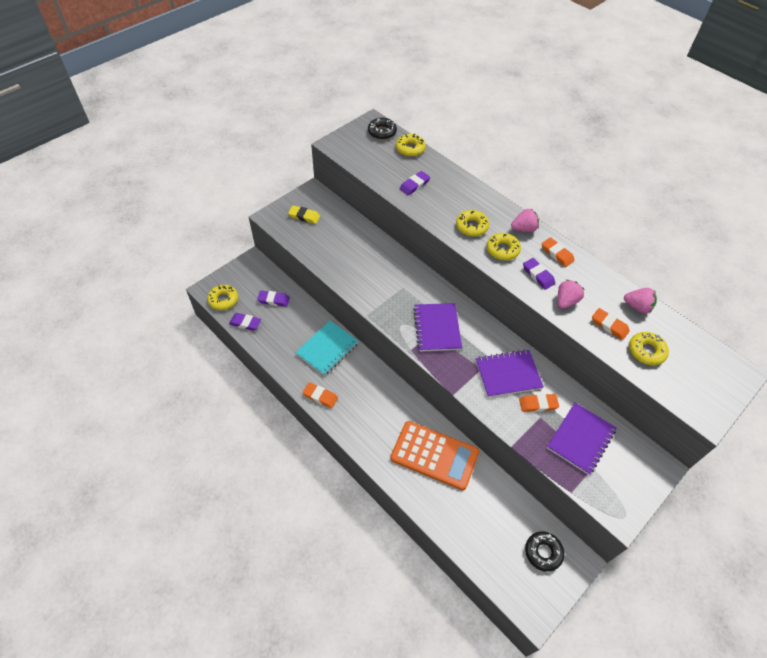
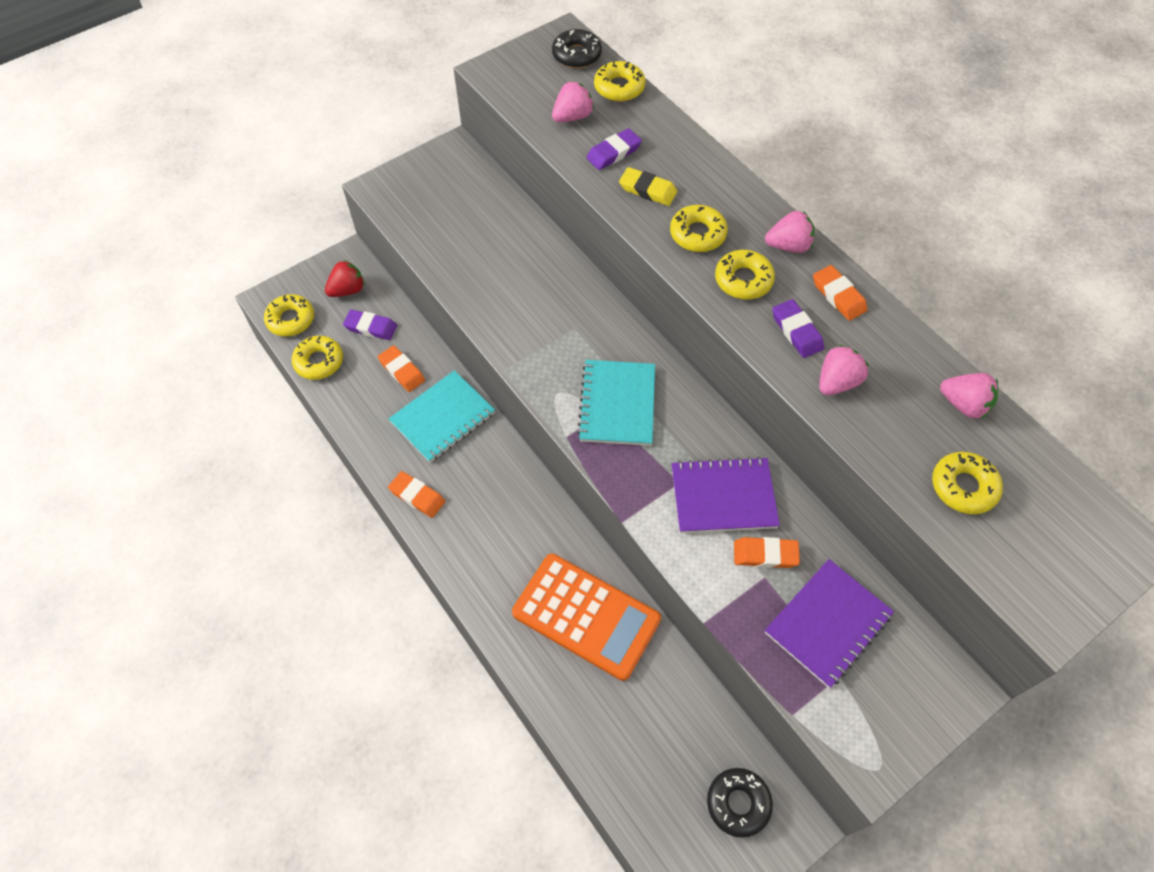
camera: 10 degrees right, 5 degrees up
(245, 323) = (319, 361): purple eraser -> yellow donut
(255, 279) = (347, 290): none -> red strawberry
(304, 216) = (432, 191): yellow eraser -> yellow eraser (647, 190)
(386, 167) = (572, 117): none -> pink strawberry
(437, 328) = (617, 404): purple notebook -> turquoise notebook
(609, 325) = (905, 434): orange eraser -> orange eraser (402, 371)

